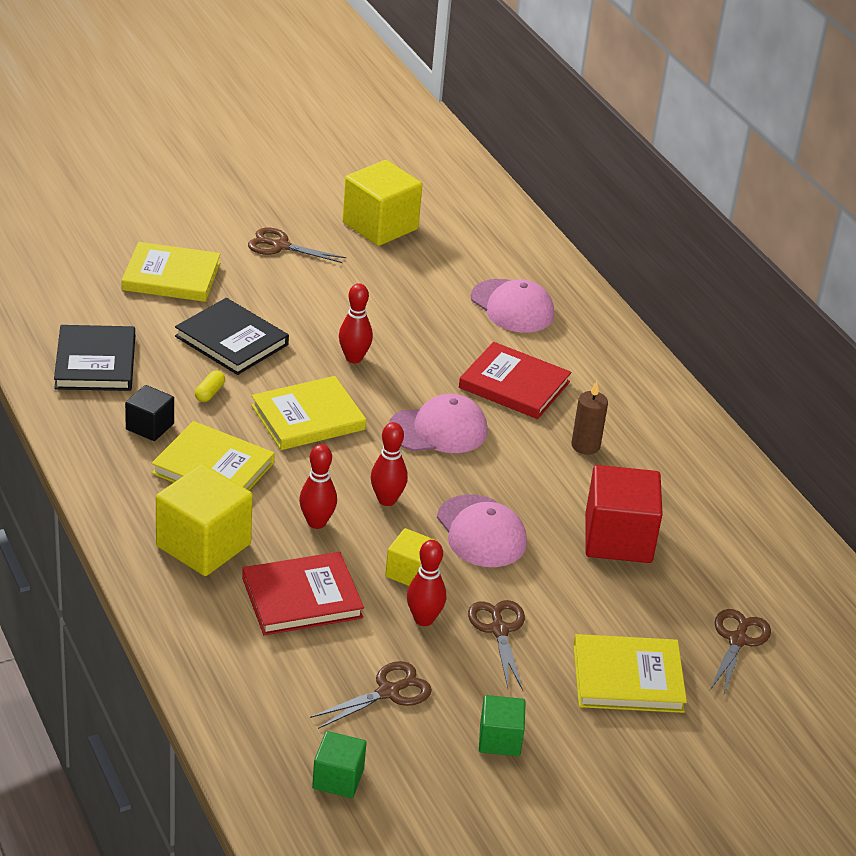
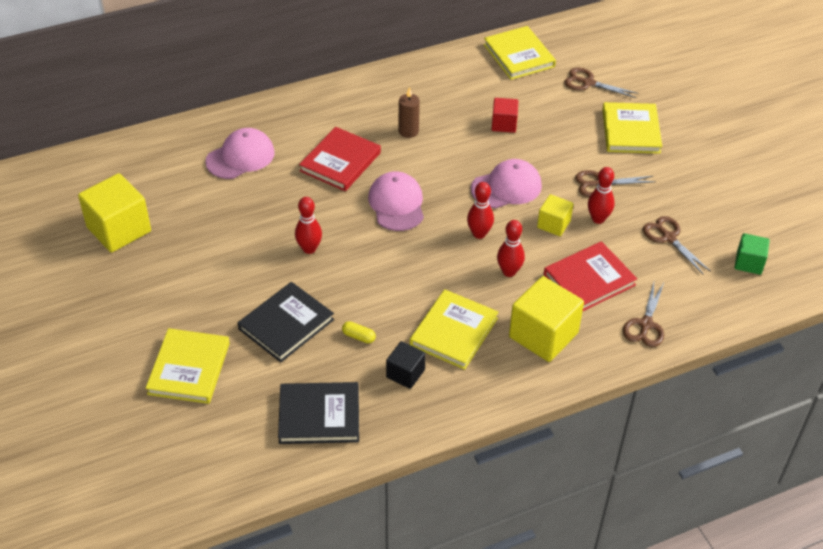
camera: 85 degrees left, 10 degrees up
(280, 246) = (145, 294): brown scissors -> brown scissors (645, 324)
(302, 598) = (589, 280): red book -> red book turned 75 degrees clockwise
(308, 418) = (387, 276): yellow book -> yellow book (519, 55)
(499, 739) = (696, 189): green cube -> none
(618, 539) = (504, 124): red cube -> red cube, size x0.55

